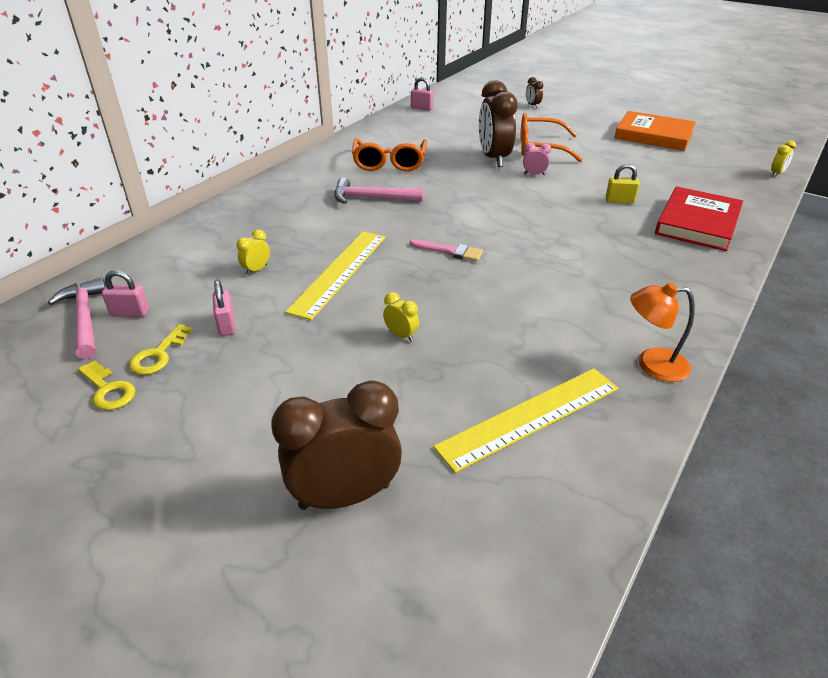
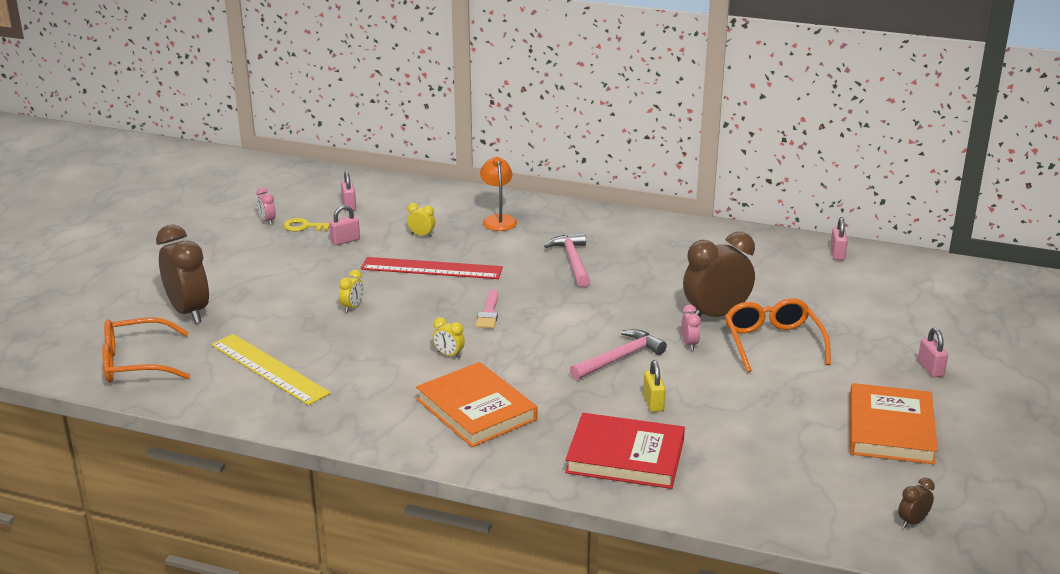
camera: 75 degrees right, 10 degrees down
(85, 318) = (338, 193): pink hammer -> pink hammer (620, 358)
(108, 390) = (267, 221): yellow key -> pink clock
(339, 272) = (431, 268): yellow ruler -> red ruler
(389, 163) = (659, 258): orange glasses -> orange glasses (136, 363)
(532, 105) = (921, 328): brown clock -> brown clock (912, 522)
(583, 113) = (930, 369): none -> pink padlock
(628, 280) = (476, 409): none -> orange book
(652, 364) = (345, 421): orange lamp -> orange lamp (498, 220)
(776, 174) = (824, 533): yellow clock -> yellow clock (449, 355)

